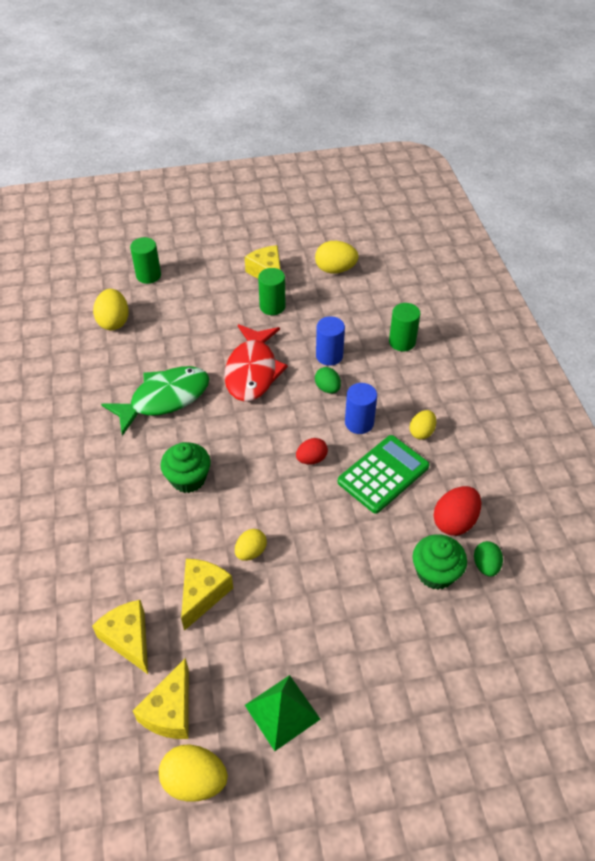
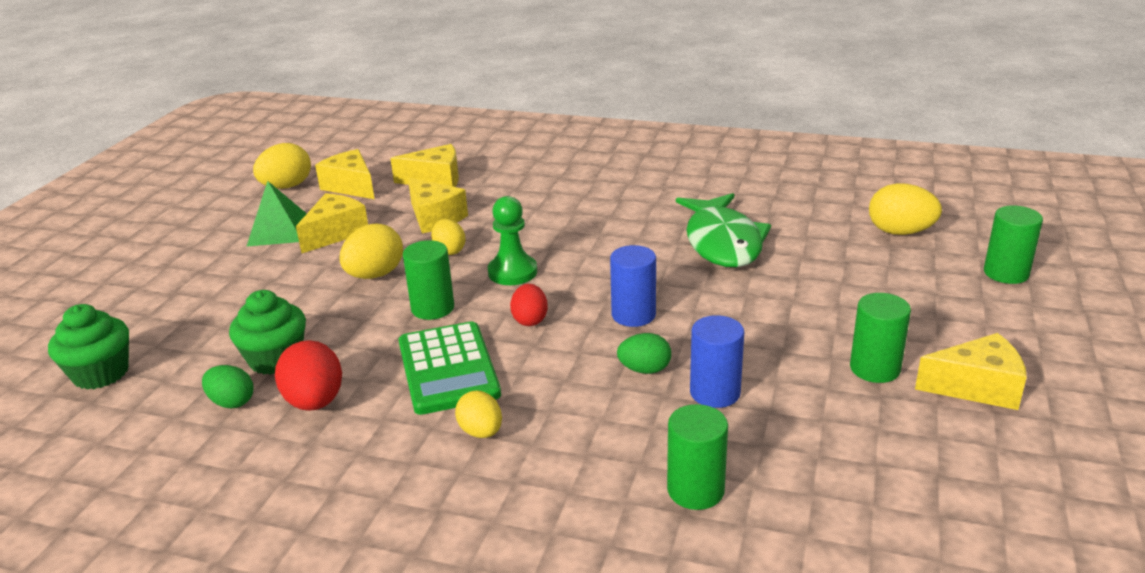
camera: 120 degrees right, 20 degrees down
(188, 479) = (582, 235): green cupcake -> green cupcake (101, 373)
(252, 371) = (729, 314): red fish -> none
(261, 496) = (512, 272): none -> green pawn
(264, 657) = (335, 233): none -> yellow cheese
(329, 518) = (432, 308): none -> green cylinder
(335, 269) = (964, 477): yellow egg -> yellow egg (375, 275)
(359, 423) = (553, 377): blue cylinder -> blue cylinder (633, 315)

